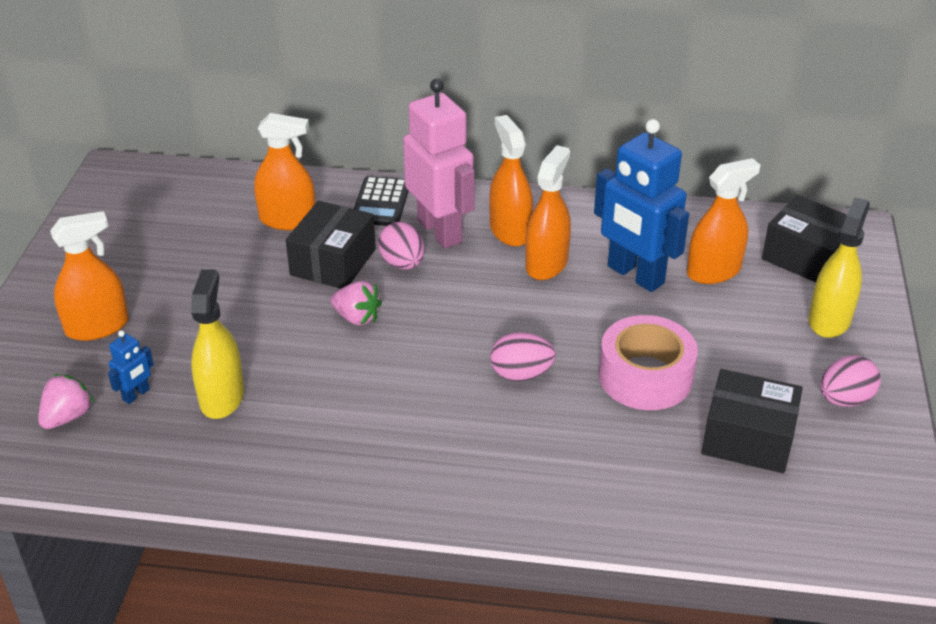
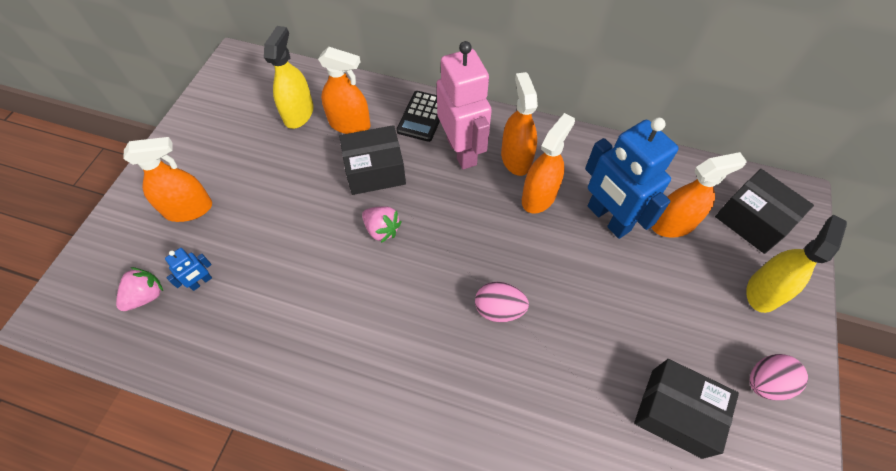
camera: 10 degrees right, 20 degrees up
(222, 397) = (263, 295): yellow spray bottle -> yellow spray bottle (298, 113)
(333, 262) = (375, 170): black box -> black box turned 45 degrees clockwise
(402, 263) = (427, 180): pink egg -> none
(645, 376) = (599, 329): pink tape -> none

